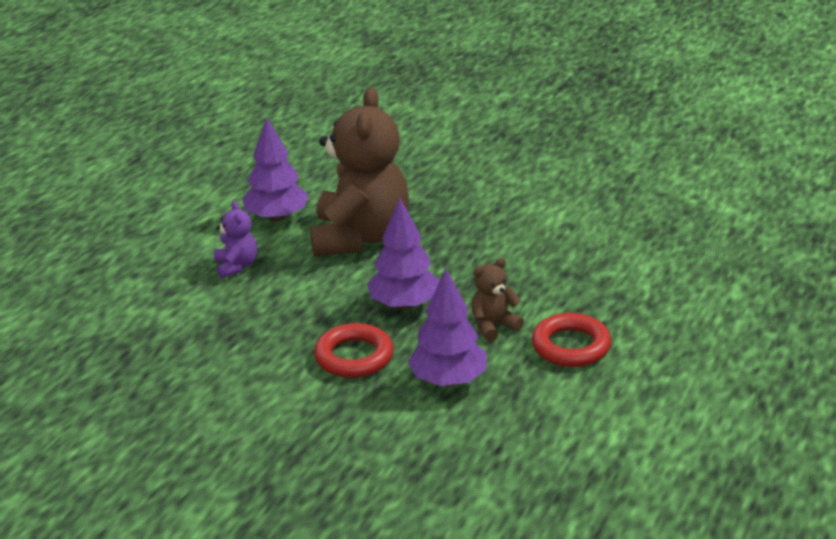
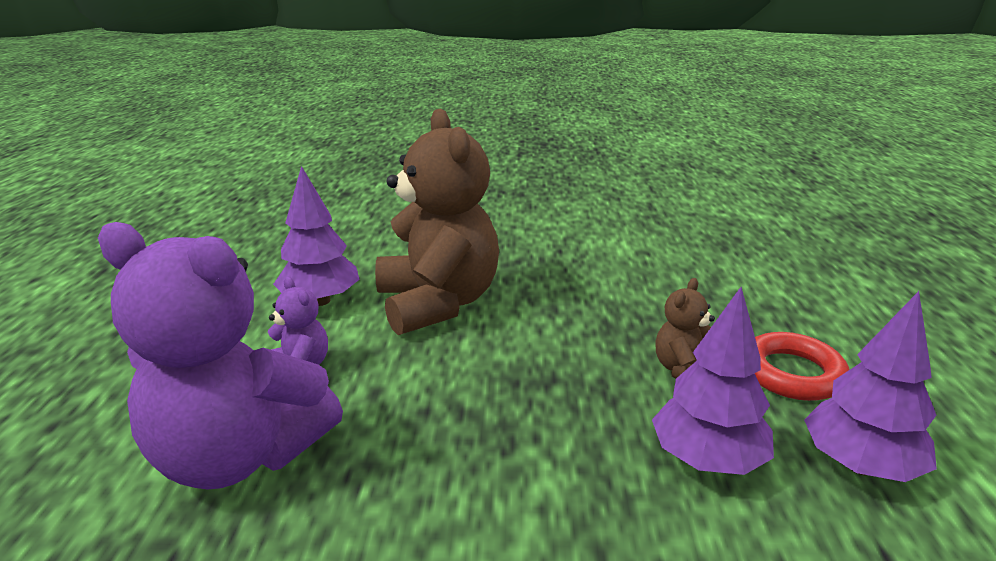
camera: 25 degrees left, 5 degrees down
(177, 311) = (239, 455): none -> purple teddy bear
(354, 357) = (552, 458): red ring -> none
(404, 305) = (555, 369): purple tree -> purple tree (859, 465)

